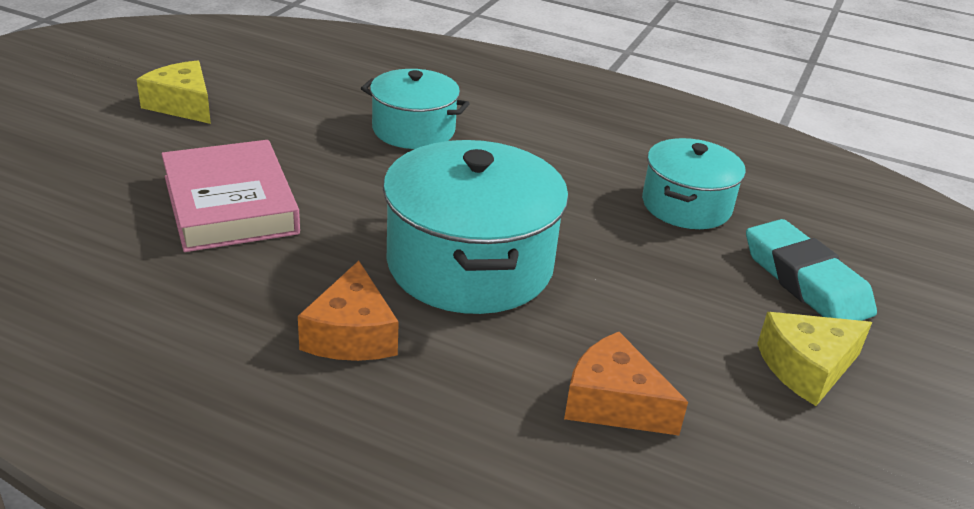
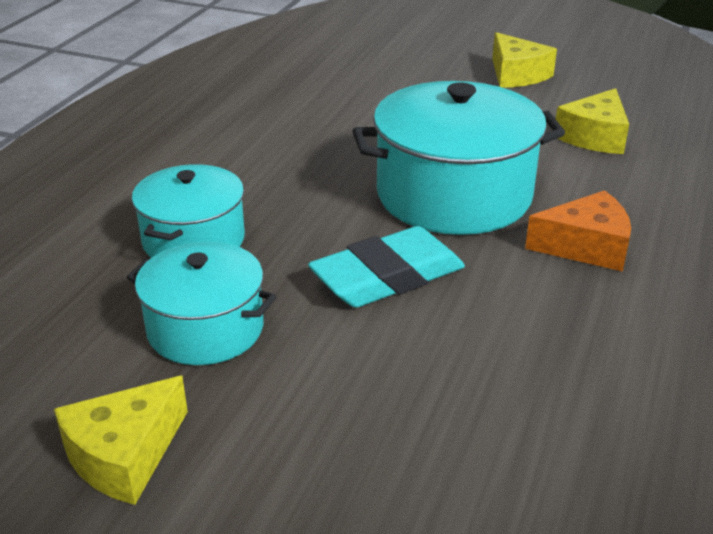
camera: 90 degrees left, 0 degrees up
(230, 205) = (400, 353): pink book -> none
(614, 403) = (594, 136): orange cheese -> yellow cheese
(686, 205) = (322, 100): turquoise pot -> turquoise pot (205, 329)
(805, 281) = (416, 66): turquoise eraser -> turquoise eraser (387, 277)

